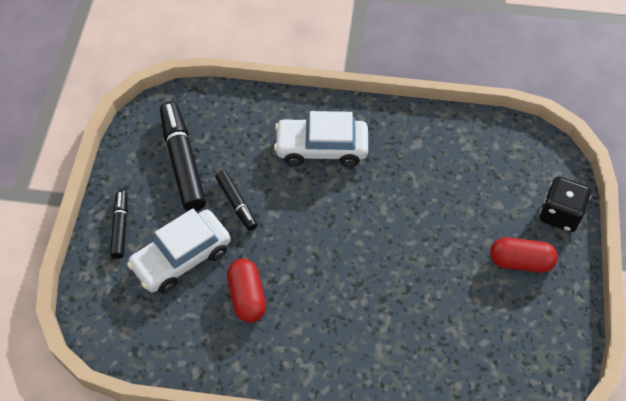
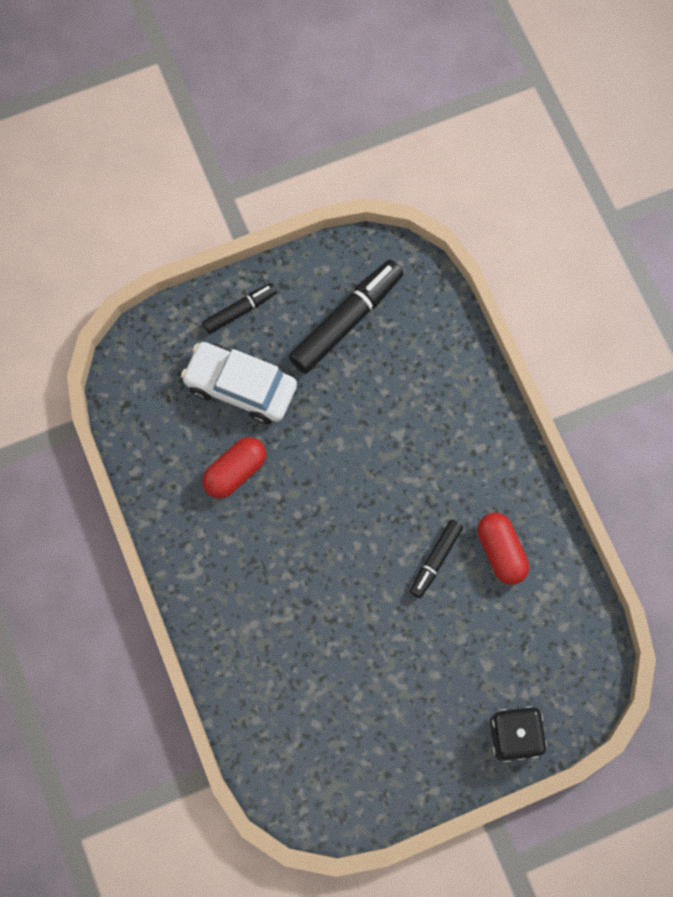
camera: 60 degrees right, 15 degrees up
(236, 203) = (330, 401): black marker -> black marker (435, 560)
(321, 148) = (446, 446): white car -> none
(520, 262) = (430, 719): red capsule -> red capsule (501, 552)

